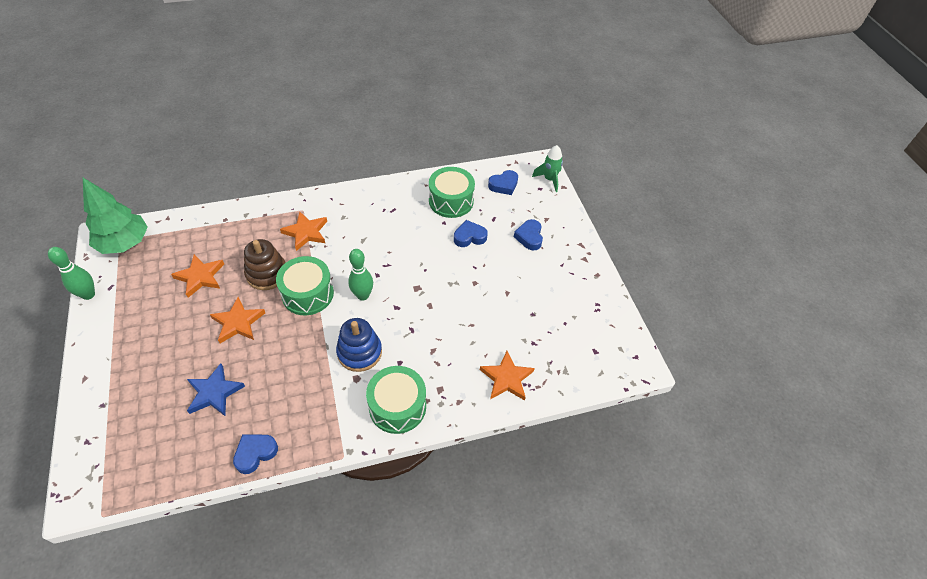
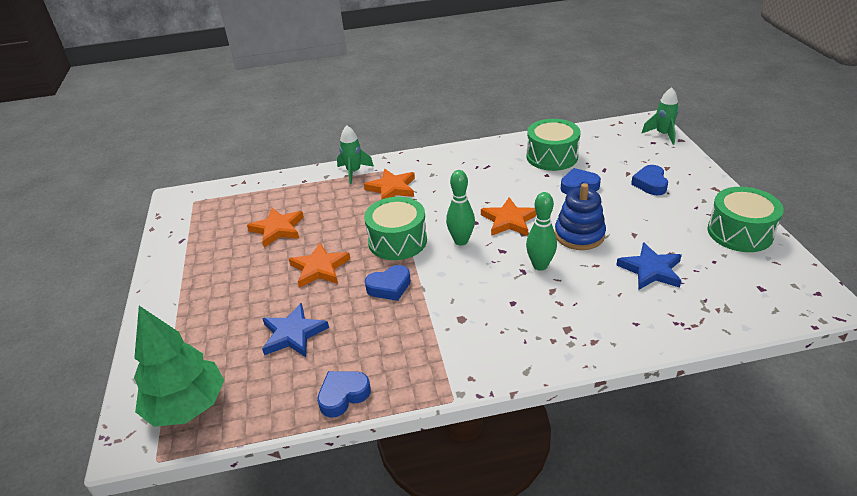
camera: 10 degrees right, 15 degrees down
(88, 295) = (158, 247): green bowling pin -> green bowling pin (540, 265)
(125, 243) = (199, 203): green tree -> green tree (187, 406)
(267, 274) = (351, 224): brown stacking toy -> none
(272, 211) = (354, 172): none -> green rocket
(359, 352) = (463, 293): blue stacking toy -> blue stacking toy (579, 235)
(397, 406) = (516, 346): green drum -> green drum (740, 232)
(503, 185) = (610, 141): blue heart -> blue heart (389, 287)
(506, 378) = (651, 317): orange star -> orange star (509, 220)
(514, 331) = (651, 270): none -> blue star

